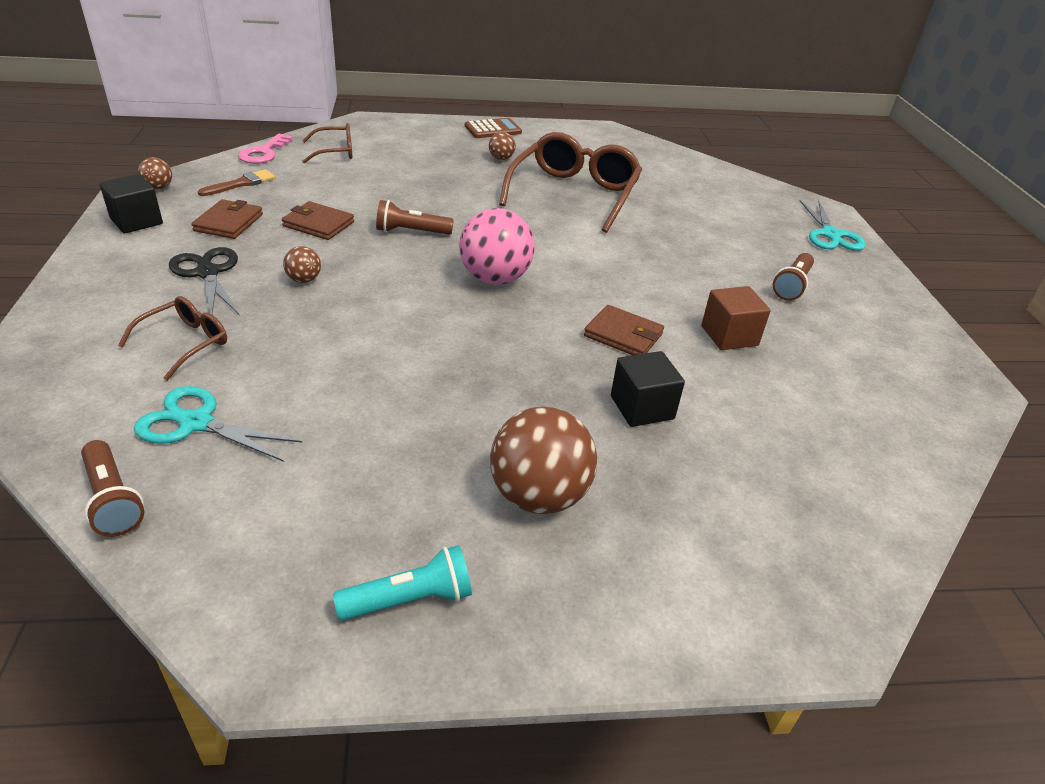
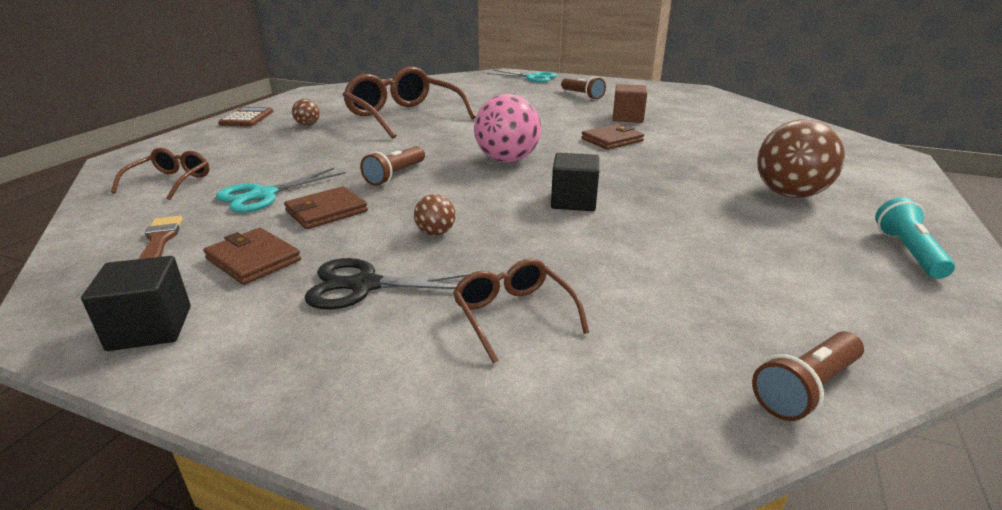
camera: 60 degrees left, 10 degrees down
(112, 500) = (805, 388): brown flashlight -> brown flashlight turned 150 degrees clockwise
(158, 188) = (68, 301): brown ball -> none
(196, 423) = (674, 322): turquoise scissors -> turquoise scissors (263, 195)
(264, 153) = (97, 218): pink key -> none
(642, 407) = (697, 151): black cube -> black cube (573, 201)

